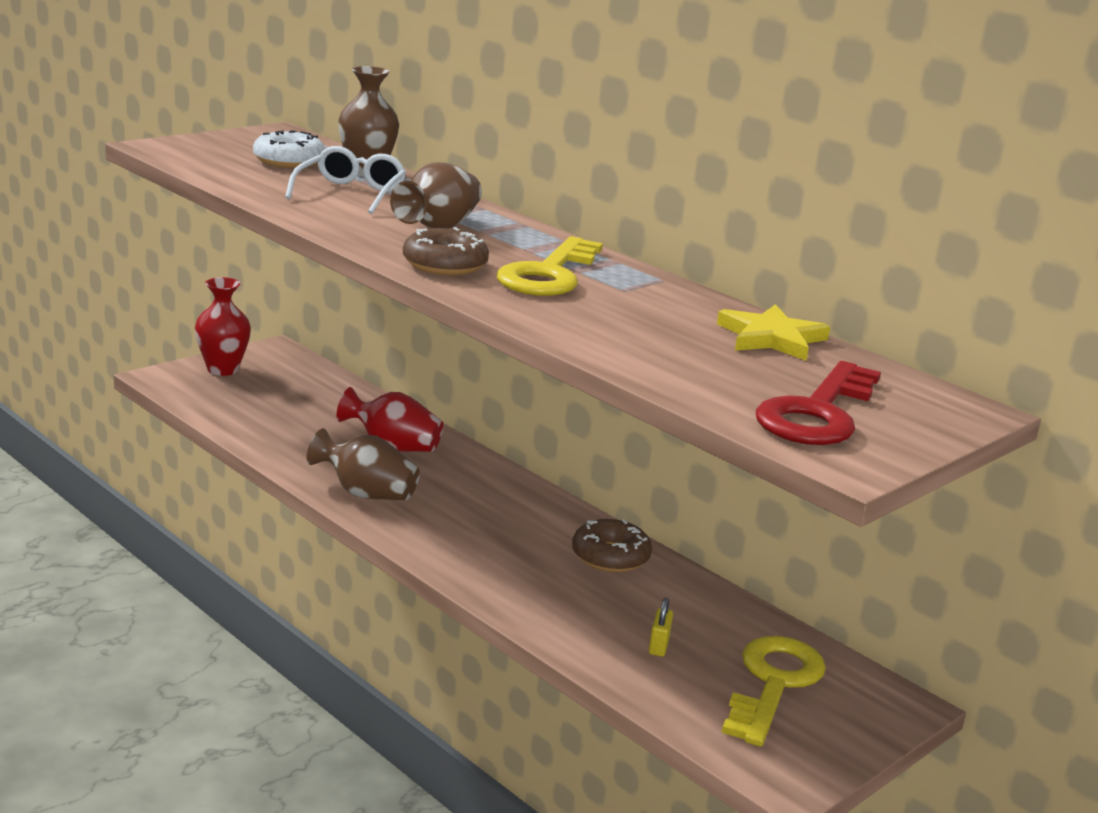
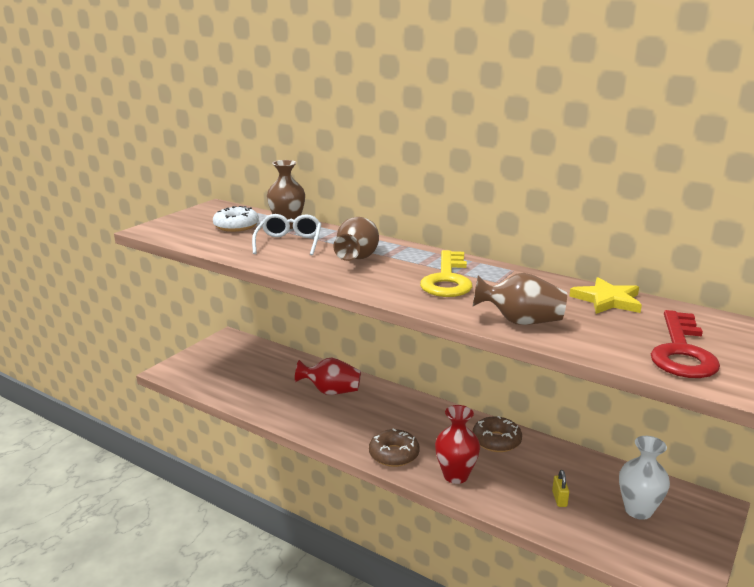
camera: 10 degrees left, 0 degrees up
(223, 369) = (203, 358): red vase -> red vase (455, 475)
(366, 494) = (332, 428): brown vase -> brown vase (520, 321)
(445, 265) = (382, 285): brown donut -> brown donut (394, 454)
(773, 684) = (638, 510): yellow key -> white vase

